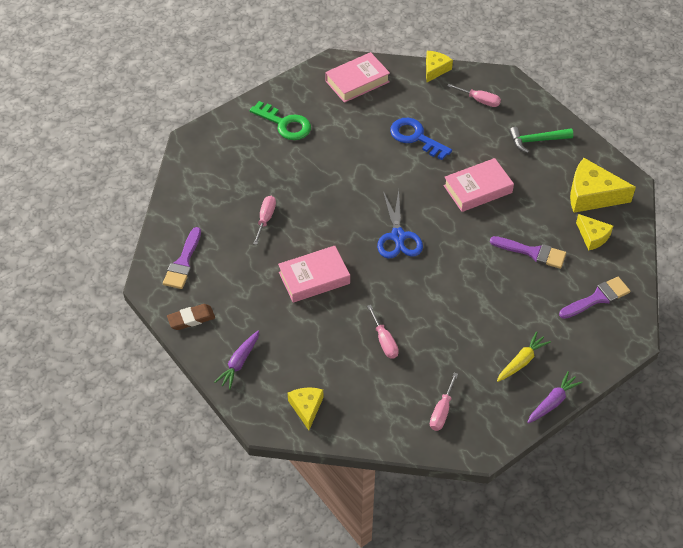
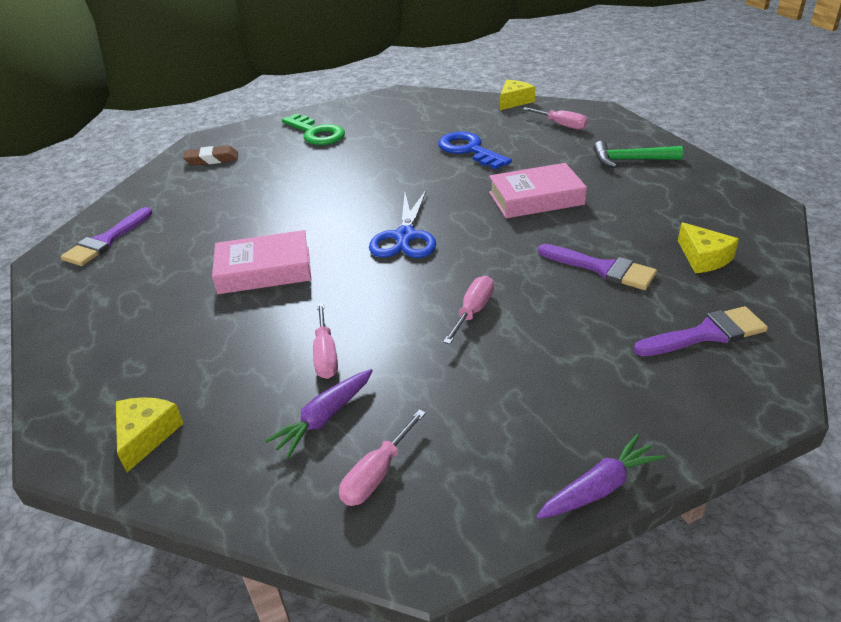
camera: 15 degrees right, 15 degrees down
(191, 319) = (67, 299): brown eraser -> brown eraser (212, 159)
(239, 363) = (89, 359): purple carrot -> purple carrot (324, 418)
(265, 219) = (240, 208): pink screwdriver -> pink screwdriver (473, 311)
(357, 81) = (418, 106): pink book -> none
(521, 361) = (552, 411): yellow carrot -> none
(592, 195) = (705, 214): yellow cheese -> none

